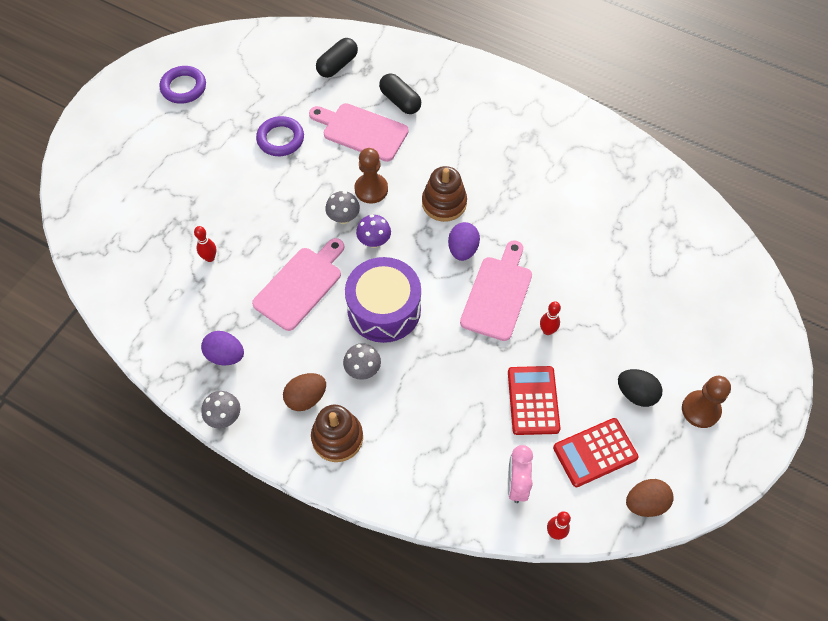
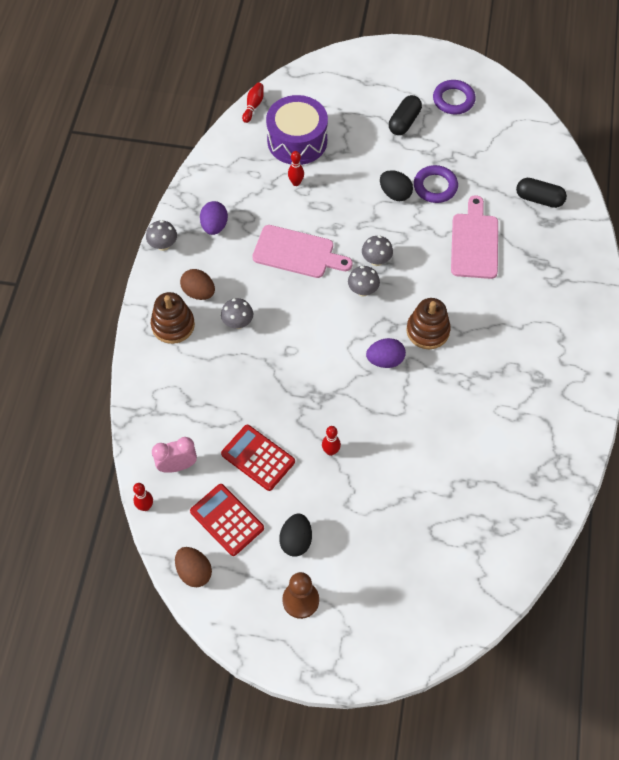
camera: 70 degrees right, 0 degrees up
(81, 266) = (253, 106): none -> red bowling pin
(271, 175) = (395, 194): none -> black egg
(371, 189) = (415, 270): brown pawn -> none
(374, 241) = (363, 290): purple mushroom -> grey mushroom
(384, 309) = (300, 319): purple drum -> purple drum (297, 141)
(400, 101) = (524, 261): black capsule -> black capsule (404, 122)
(498, 294) = (351, 401): pink cutting board -> none
(533, 400) = (258, 458): red calculator -> red calculator turned 120 degrees counterclockwise

